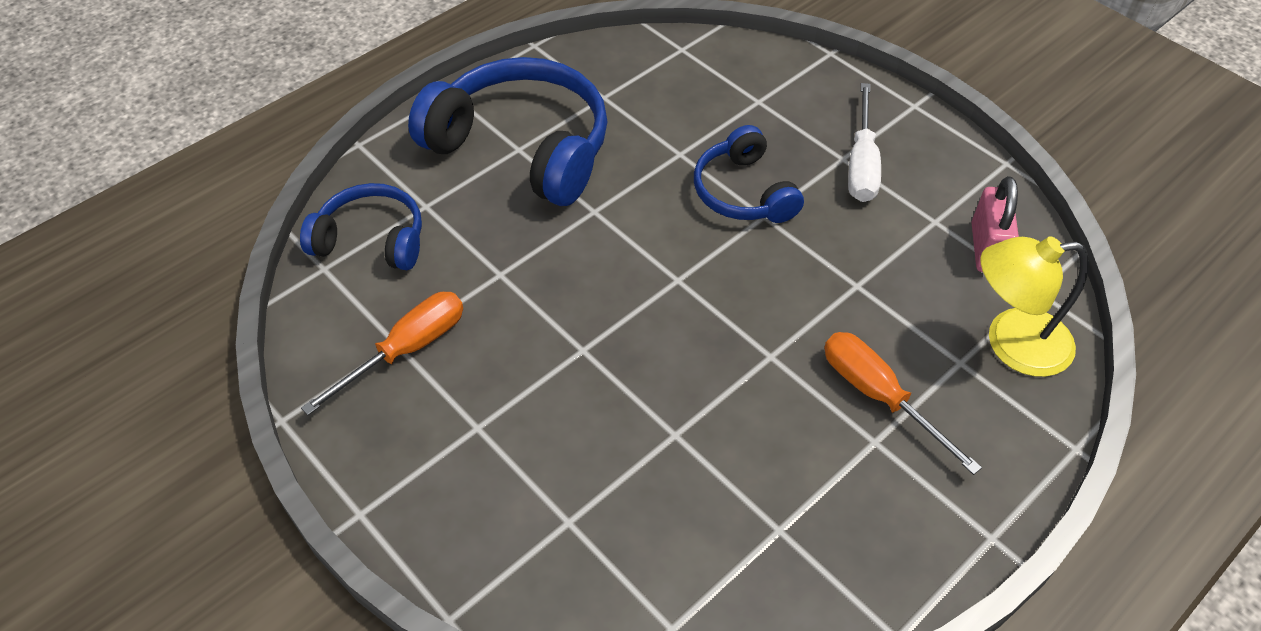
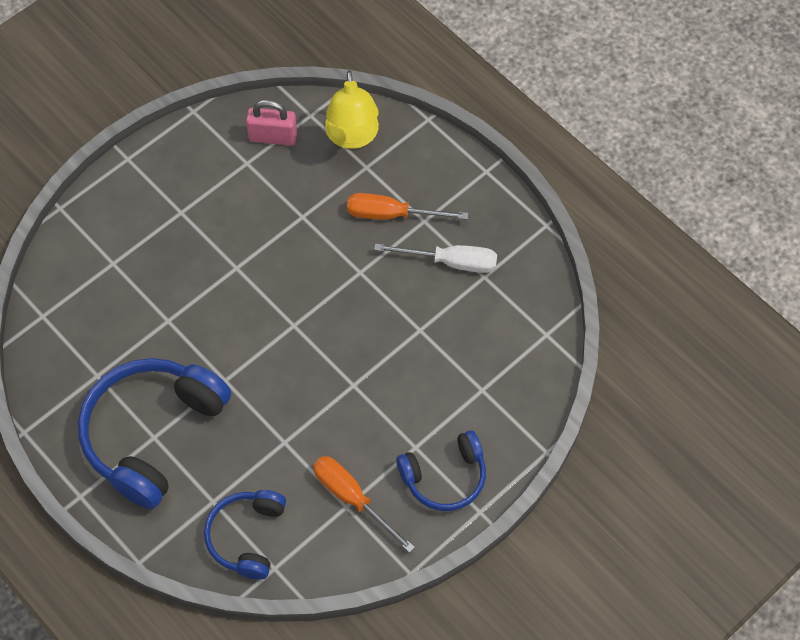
camera: 90 degrees left, 10 degrees up
(744, 192) = (212, 279): blue headphones -> blue headphones (444, 477)
(861, 164) = (188, 200): white screwdriver -> white screwdriver (451, 262)
(878, 396) = (391, 214): orange screwdriver -> orange screwdriver turned 45 degrees clockwise

